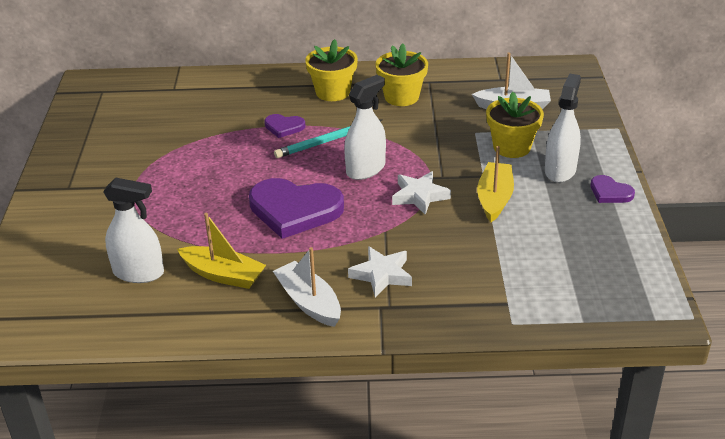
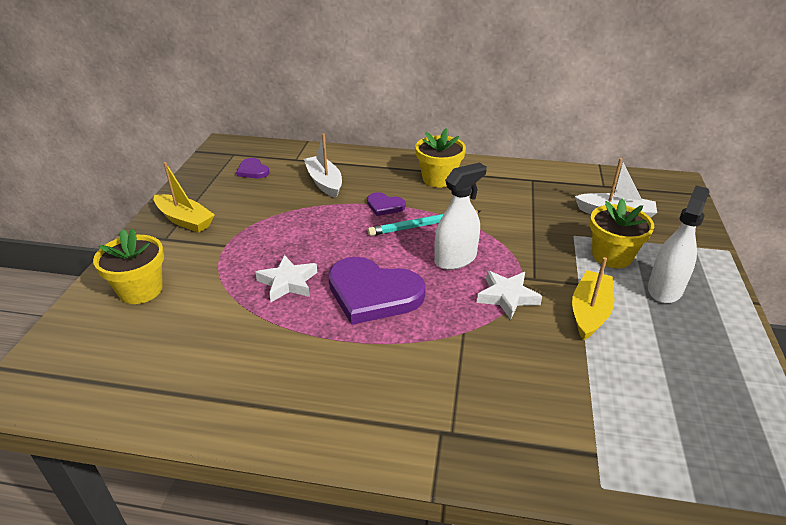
camera: 10 degrees right, 0 degrees up
(138, 272) = (192, 341): white spray bottle -> none
(223, 275) = (277, 359): yellow boat -> yellow boat (185, 220)
(309, 302) = (360, 411): white boat -> white boat (324, 182)
(382, 275) = (450, 388): white star -> white star (288, 282)
(401, 97) = (503, 191): yellow flower pot -> yellow flower pot (141, 290)
(610, 192) = (723, 323): purple heart -> purple heart (253, 170)

